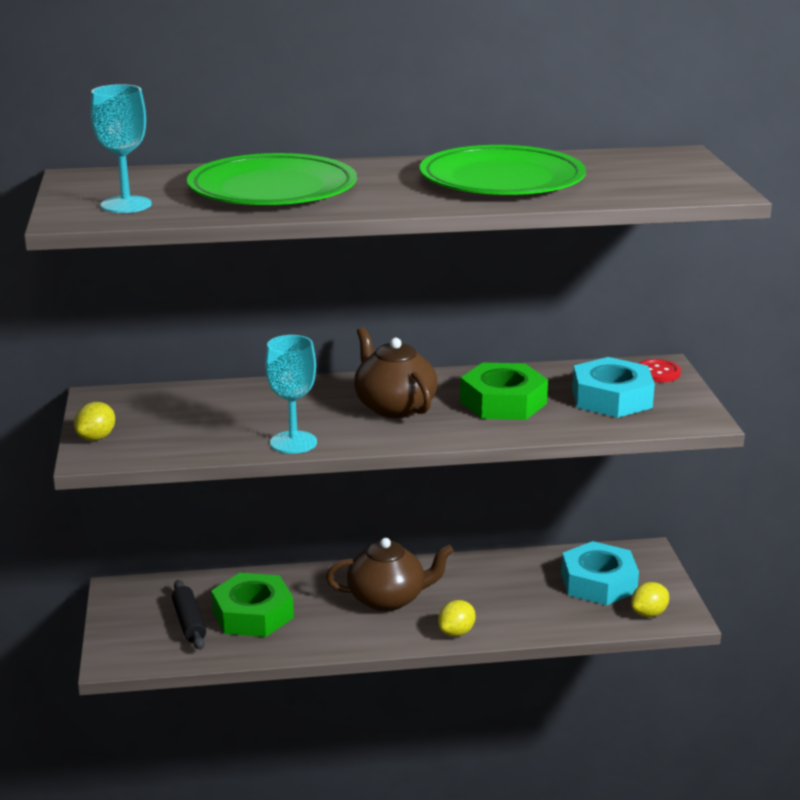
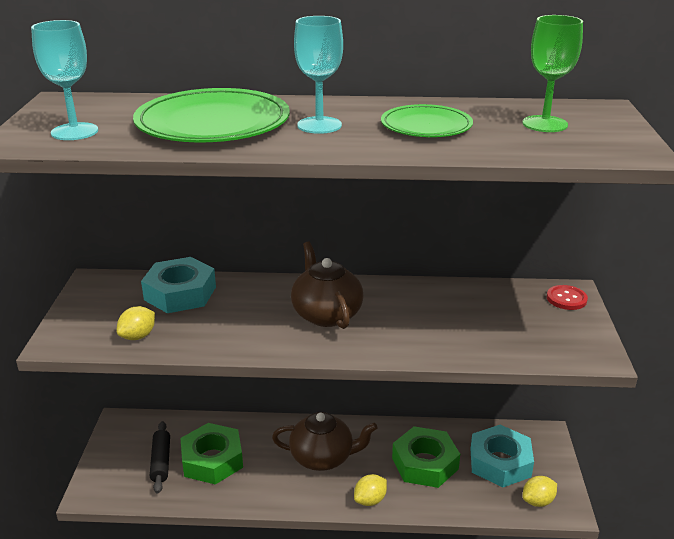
camera: 10 degrees right, 5 degrees up
(96, 437) = (70, 322): yellow lemon -> yellow lemon (138, 336)
(293, 442) = (227, 345): turquoise goblet -> turquoise goblet (319, 125)
(502, 179) = (426, 126): green plate -> green plate, size x0.59
(503, 402) = (421, 318): green nut -> green nut (425, 463)
(612, 398) = (519, 323): turquoise nut -> turquoise nut (180, 293)
(623, 171) = (545, 124): none -> green goblet

